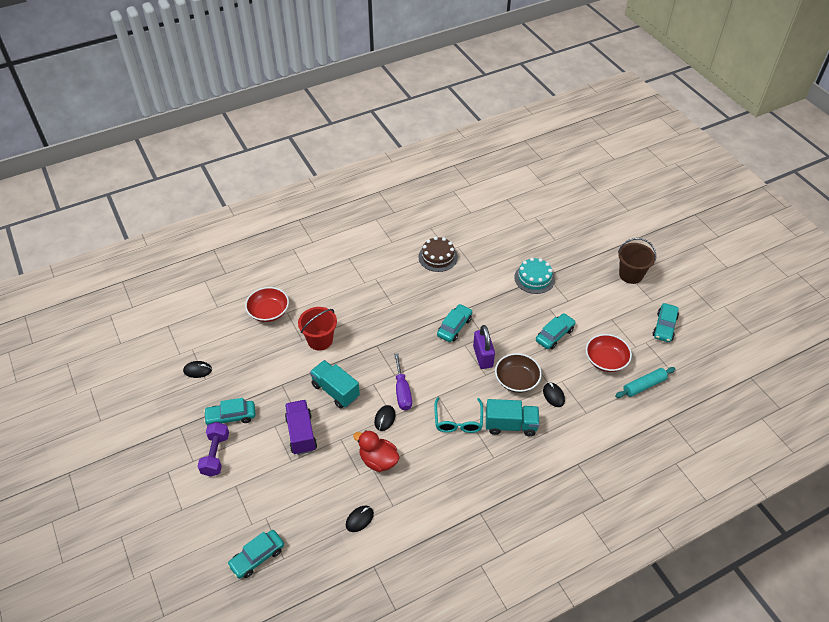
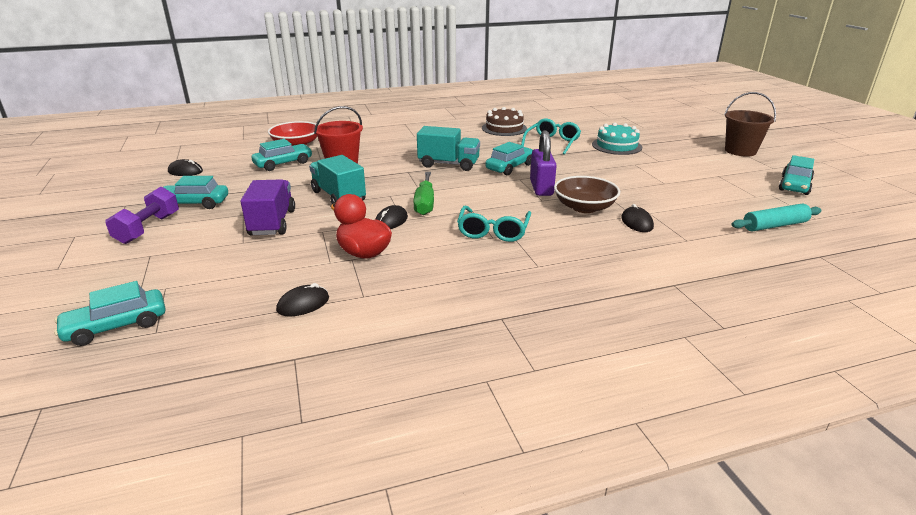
camera: 10 degrees right, 20 degrees down
(402, 391) = (425, 203): purple screwdriver -> green screwdriver
(482, 279) = (552, 142): none -> turquoise glasses
(510, 425) = (570, 241): turquoise truck -> turquoise truck (449, 164)
(554, 335) = (640, 181): turquoise car -> turquoise car (283, 164)
(606, 360) = (713, 202): red bowl -> none

